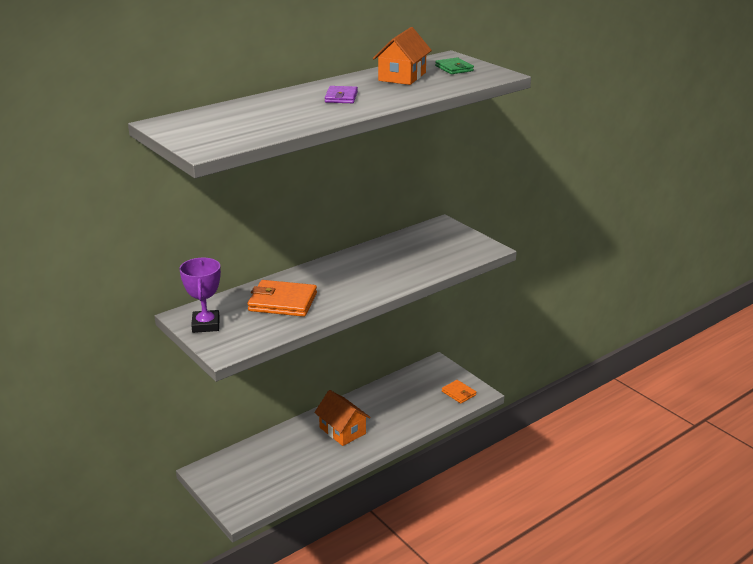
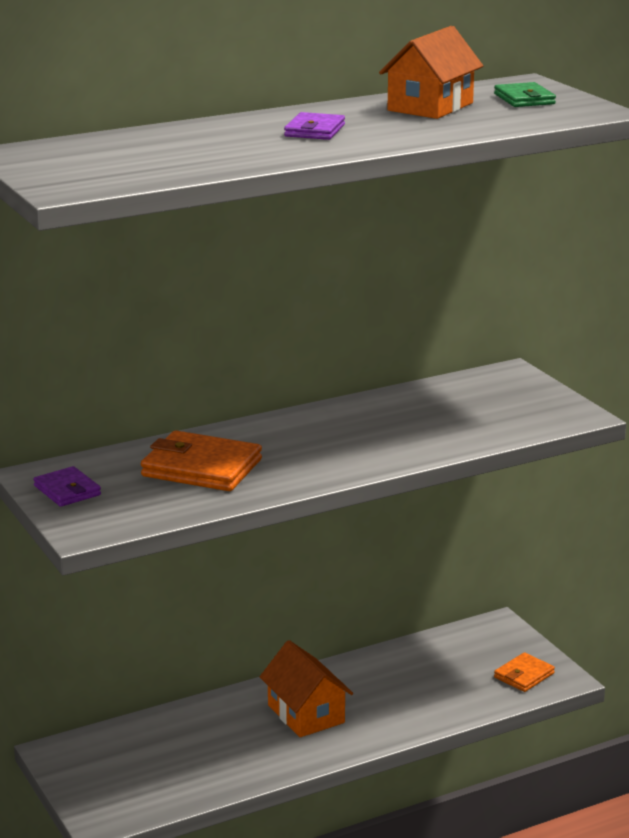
camera: 10 degrees right, 5 degrees down
(206, 325) = (67, 490): purple trophy -> purple wallet
(458, 393) = (524, 675): orange wallet -> orange wallet turned 75 degrees clockwise

